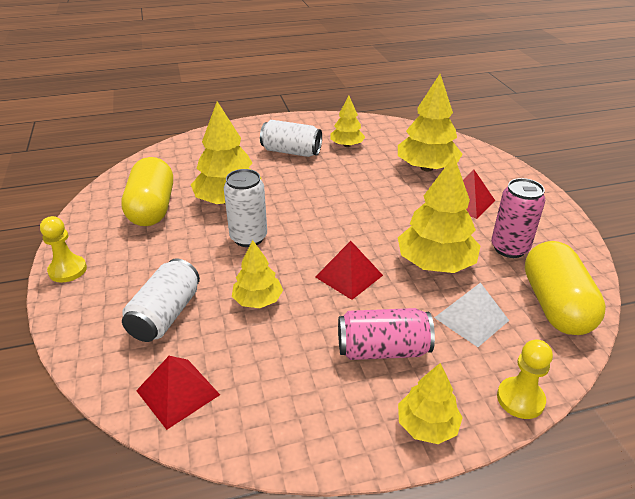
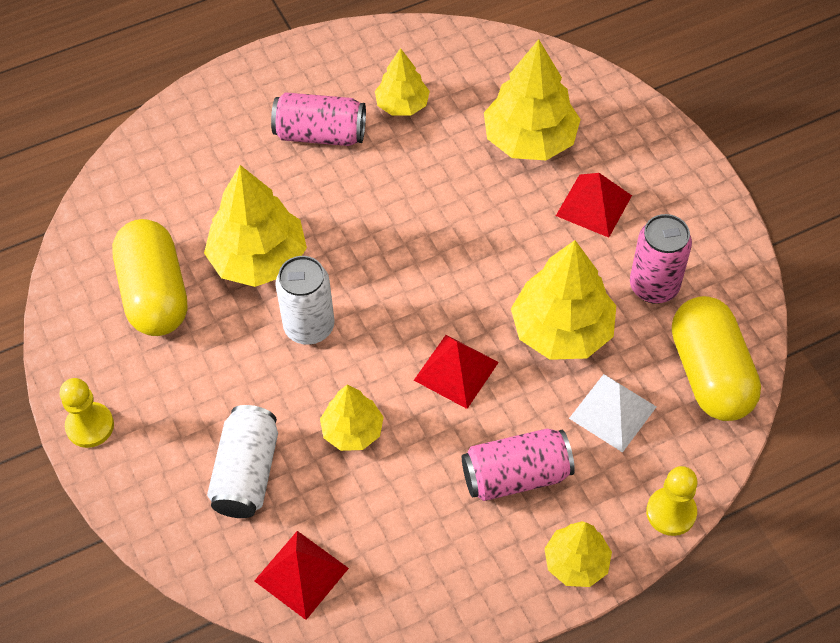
camera: 10 degrees left, 20 degrees up
(291, 151) = (320, 134): white can -> pink can

